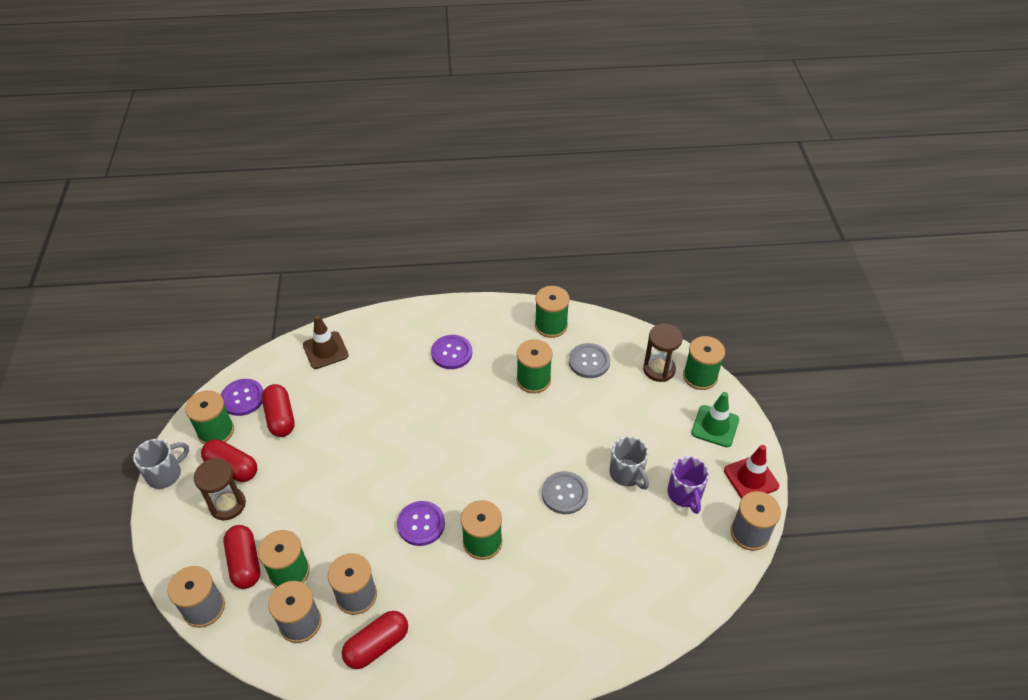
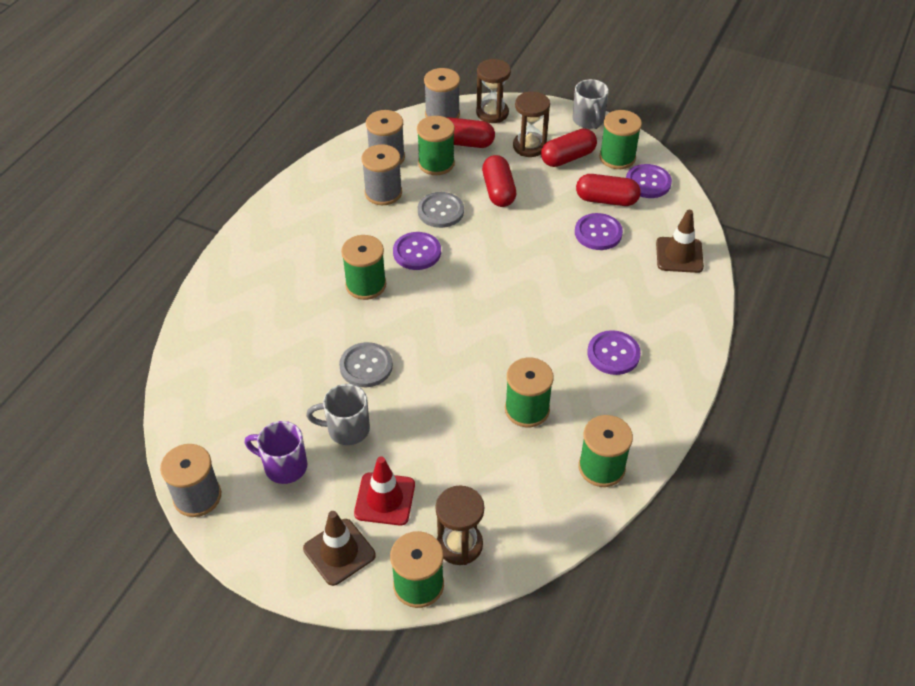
camera: 120 degrees right, 0 degrees up
(183, 561) = (492, 113): none -> brown hourglass
(326, 408) = (598, 233): none -> purple button
(377, 645) = (331, 191): red capsule -> red capsule (498, 191)
(589, 362) = (519, 476): grey button -> grey button (440, 211)
(715, 426) = (339, 552): green traffic cone -> brown traffic cone
(751, 478) = (250, 542): red traffic cone -> red traffic cone (385, 499)

